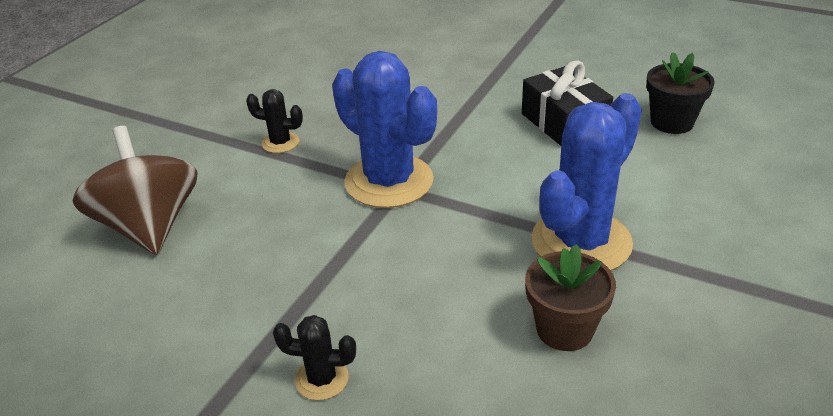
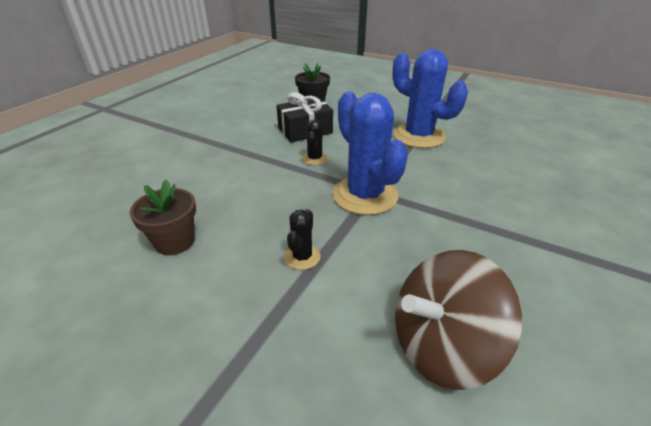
camera: 90 degrees left, 0 degrees up
(321, 379) = (563, 220): black cactus -> black cactus (315, 158)
(389, 181) = (365, 195): blue cactus -> blue cactus turned 75 degrees counterclockwise
(564, 329) = (485, 145): brown flower pot -> brown flower pot (175, 241)

